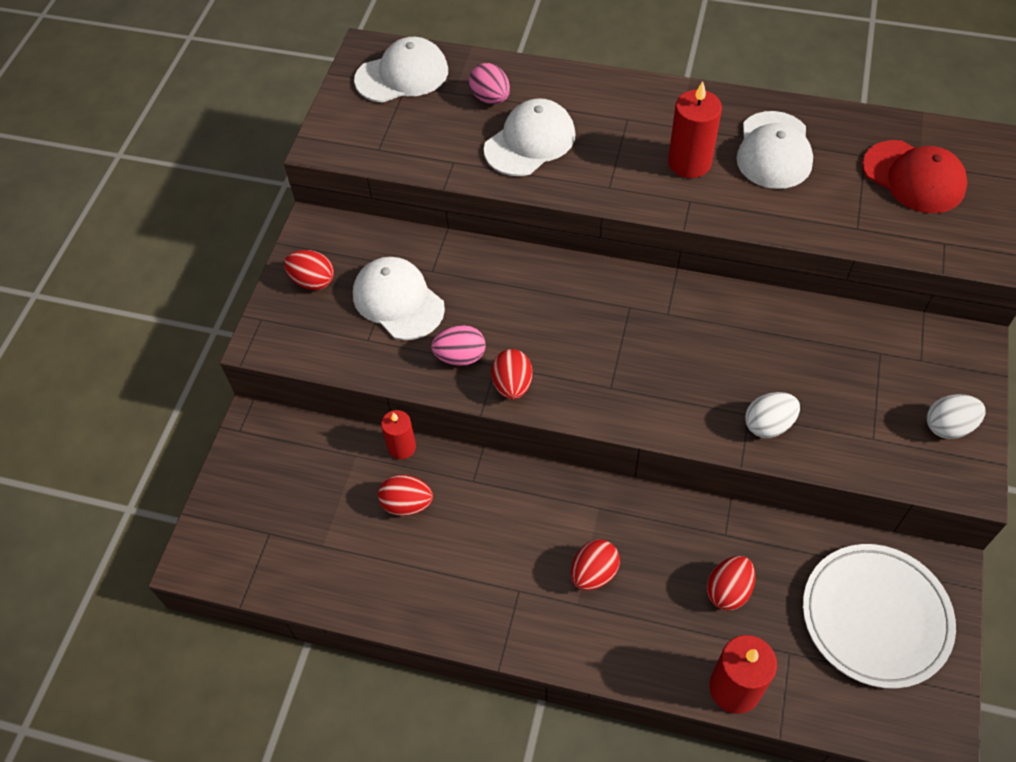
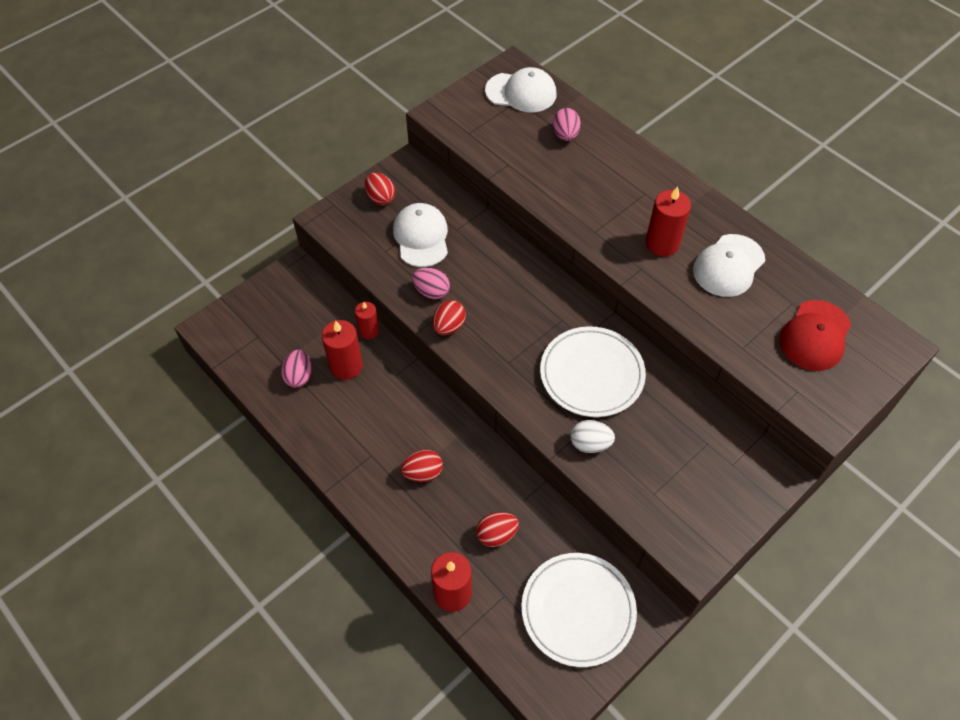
camera: 30 degrees right, 0 degrees up
(359, 550) = (299, 376): none -> pink egg
(407, 504) = (346, 366): red egg -> red candle
(530, 142) = (567, 176): white cap -> none
(708, 348) = (592, 374): none -> white plate
(914, 177) = (815, 336): red cap -> red cap turned 45 degrees clockwise
(948, 426) = (712, 517): white egg -> none

